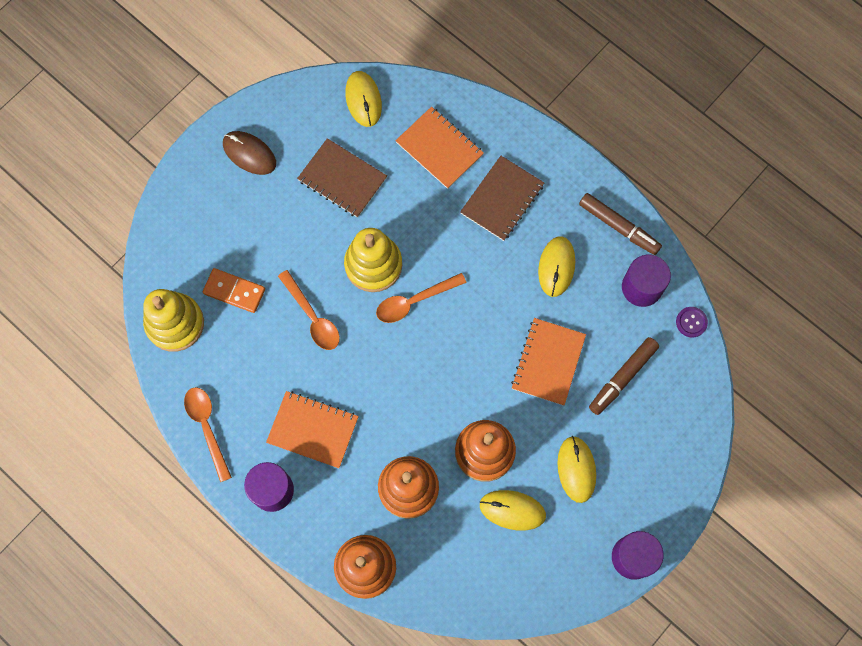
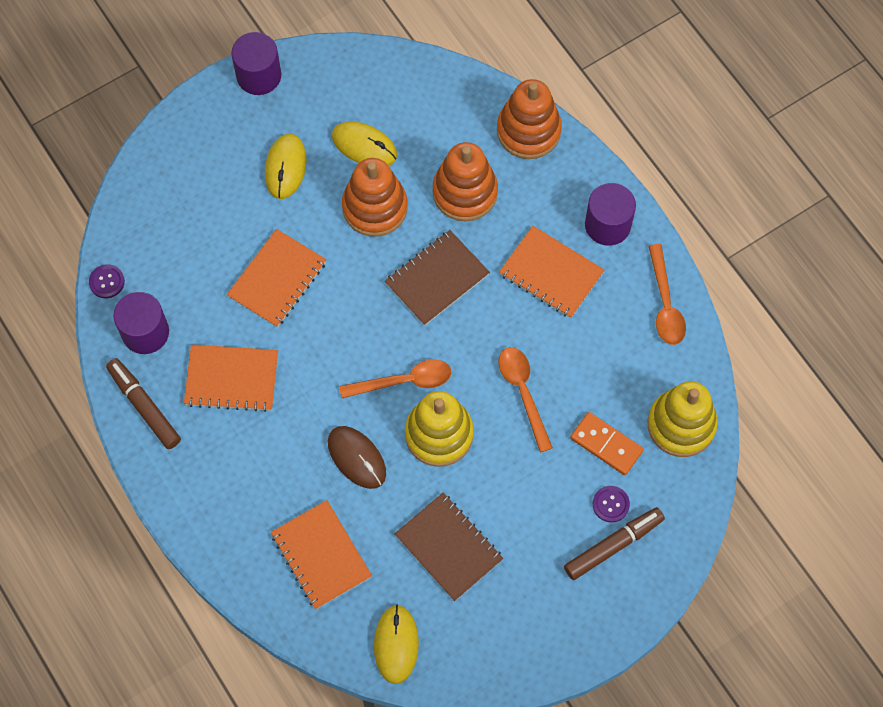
camera: 165 degrees left, 5 degrees down
(221, 244) = (611, 504): none -> purple button
(249, 154) = (554, 609): brown mouse -> brown mouse (357, 458)
(502, 199) = (267, 473): brown notebook -> brown notebook (437, 279)
(556, 267) = (231, 378): yellow mouse -> orange notebook
(622, 377) = (203, 244): brown marker -> brown marker (613, 545)

